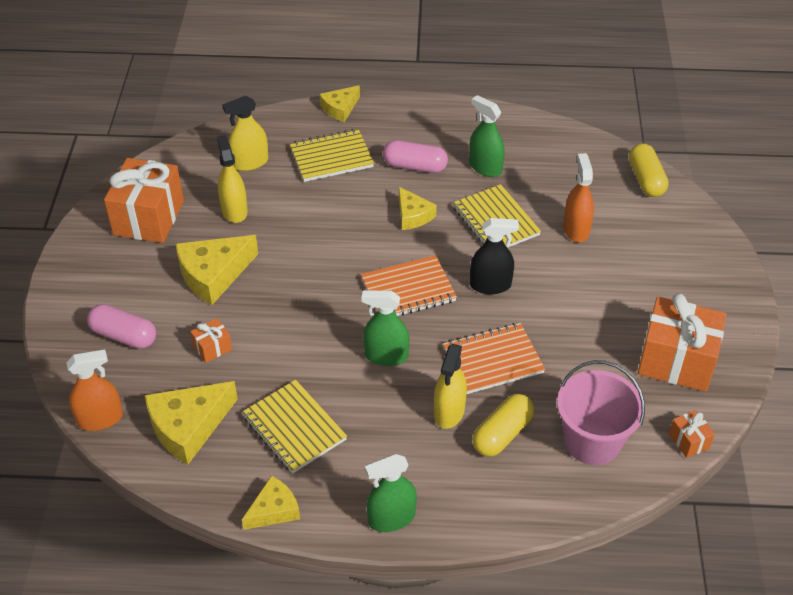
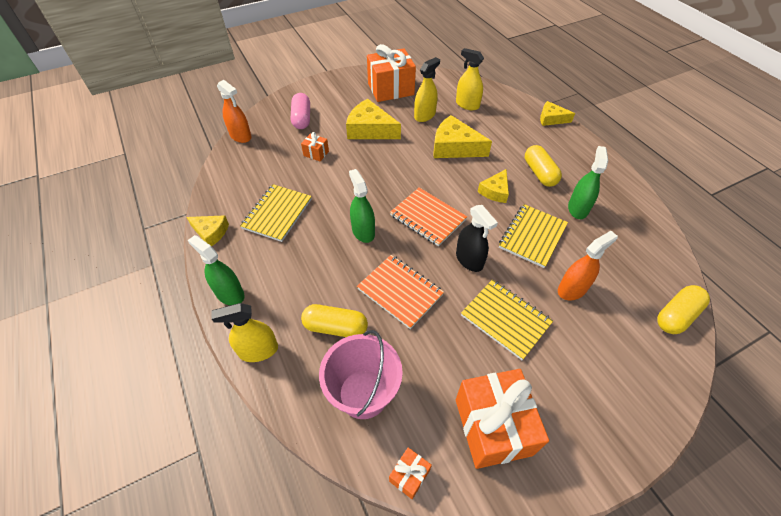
camera: 60 degrees right, 5 degrees up
(188, 427) = (253, 170): yellow cheese -> yellow cheese (454, 147)
(331, 157) = (506, 133): yellow notebook -> yellow notebook (505, 319)
(415, 166) = (539, 173): pink capsule -> yellow capsule
(449, 411) = (337, 286): yellow spray bottle -> yellow spray bottle (258, 350)

